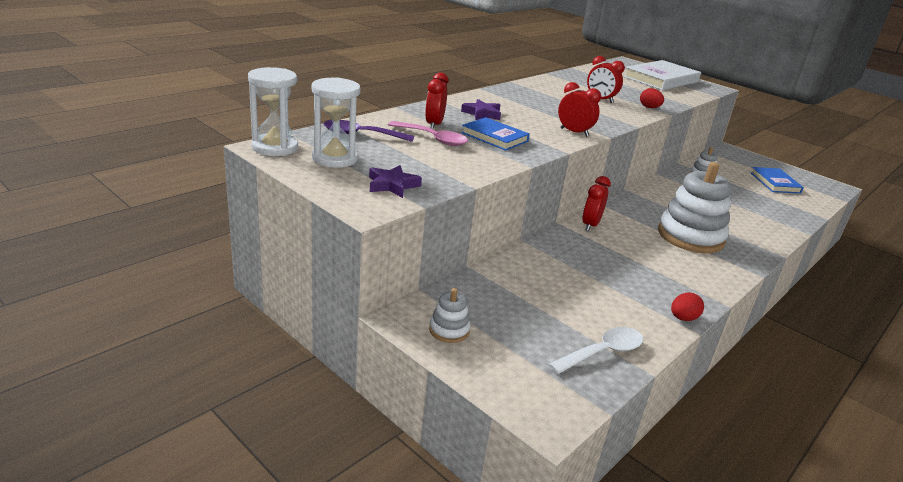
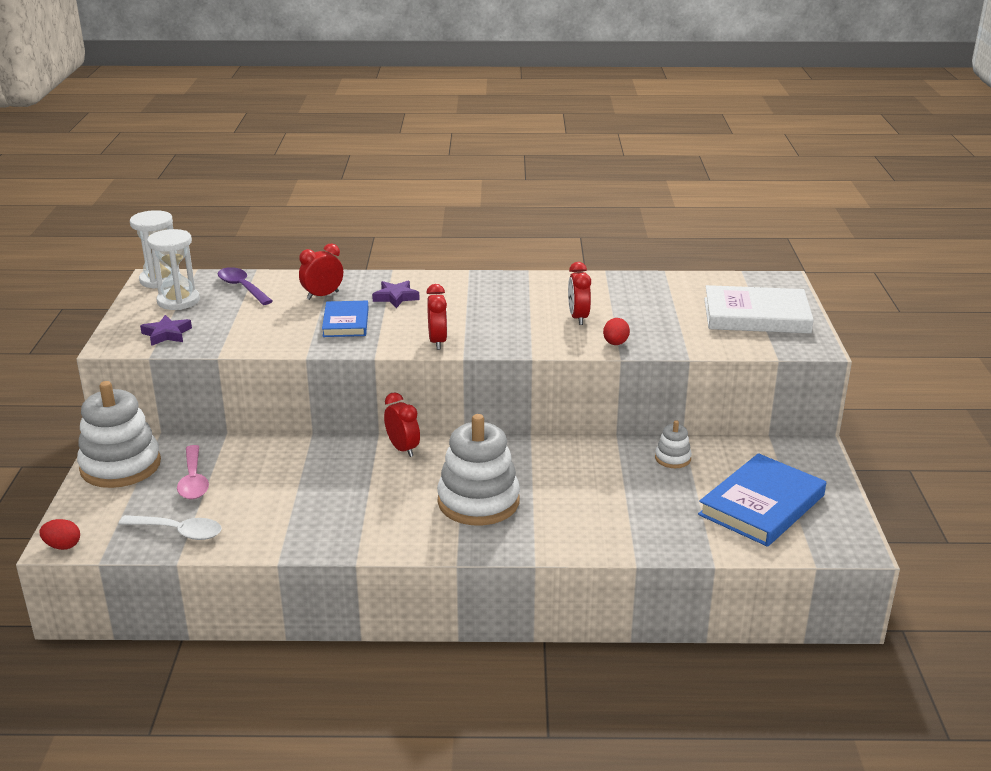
camera: 50 degrees right, 0 degrees up
(433, 139) = (289, 308): pink spoon -> pink spoon (193, 480)
(449, 330) = (120, 466): white stacking toy -> white stacking toy, size x2.16
(590, 225) = (403, 449): red clock -> red clock turned 75 degrees clockwise
(683, 318) = (292, 548): red egg -> red egg (62, 546)
(775, 183) = (761, 505): blue book -> blue book, size x1.66

